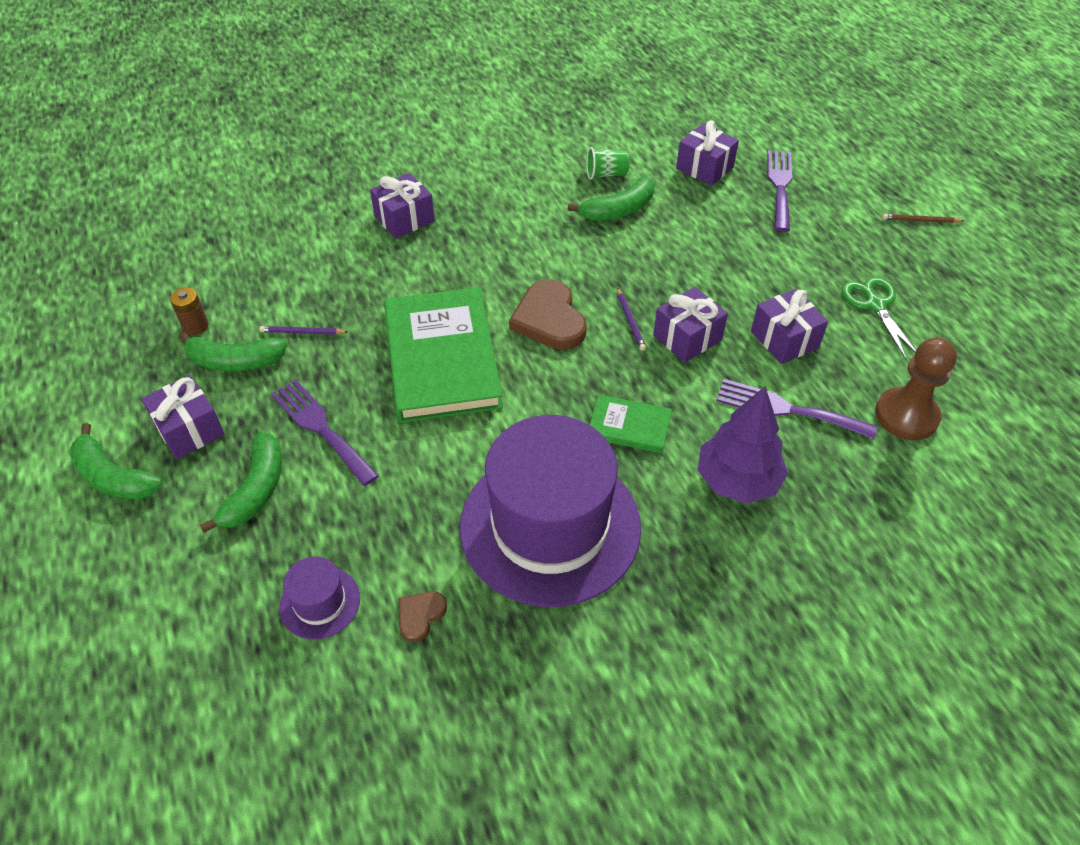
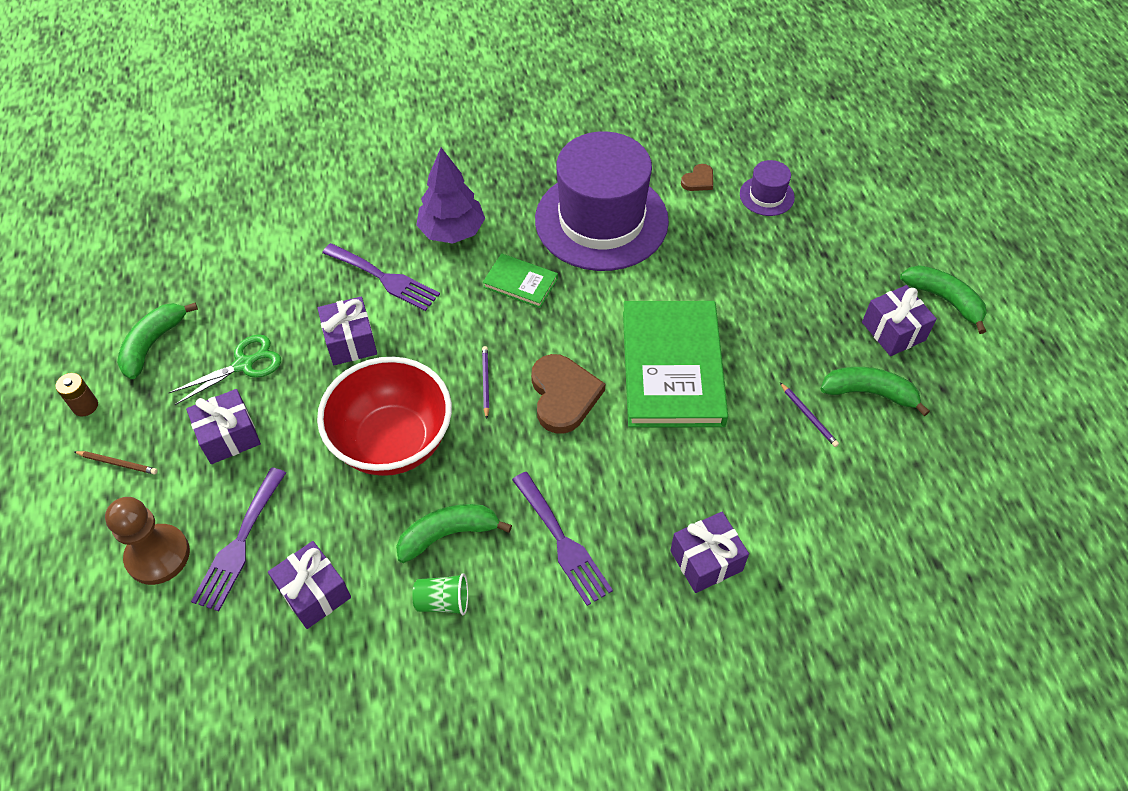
camera: 170 degrees left, 5 degrees up
(195, 326) = (919, 440): brown battery -> brown battery (85, 406)
(256, 490) = (825, 274): green banana -> green banana (153, 344)
(302, 332) = (808, 416): purple pencil -> purple pencil turned 45 degrees clockwise
(321, 428) = (779, 317): purple fork -> purple fork (562, 542)
(687, 337) = (438, 356): purple gift -> purple gift (229, 436)
(695, 263) = (393, 442): none -> red bowl
(875, 305) = (244, 364): green scissors -> green scissors turned 120 degrees counterclockwise
(906, 415) = (291, 260): brown pawn -> brown pawn (158, 555)

